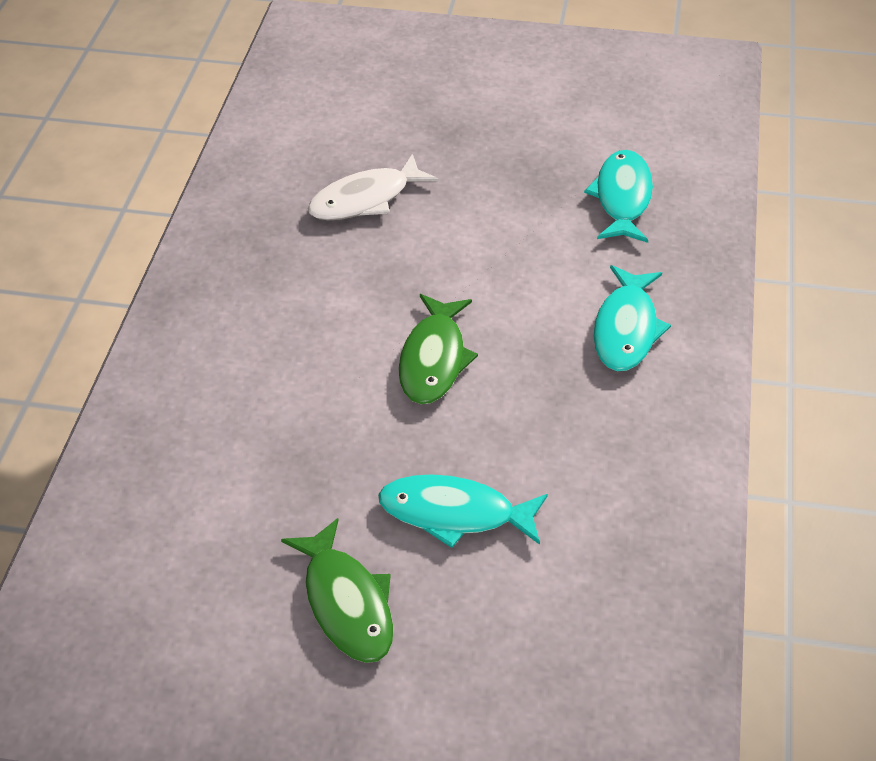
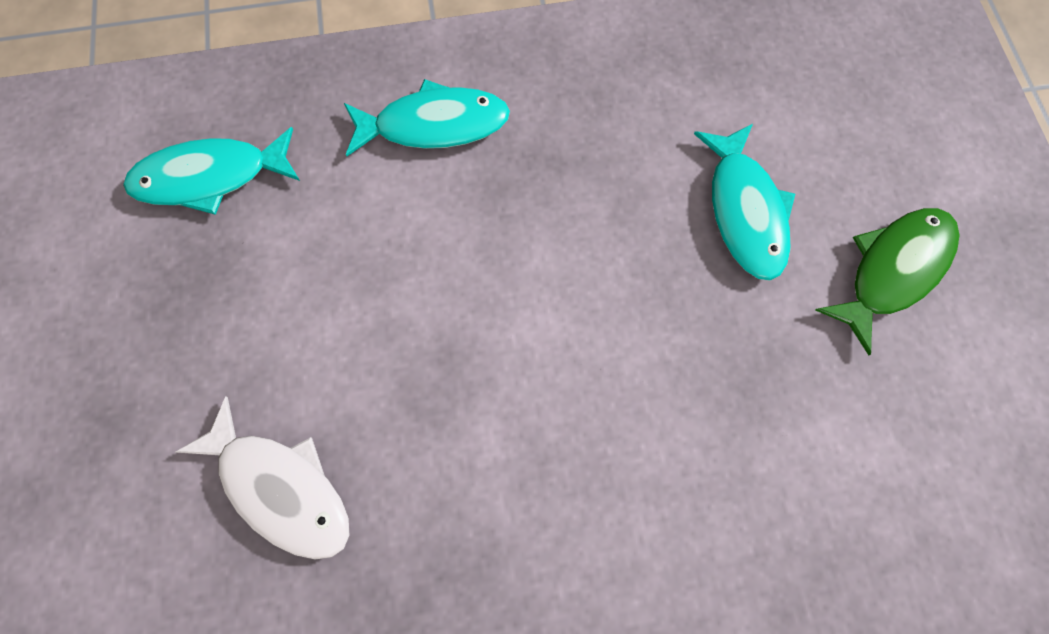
camera: 110 degrees left, 25 degrees up
(434, 359) = (548, 298): green fish -> none

